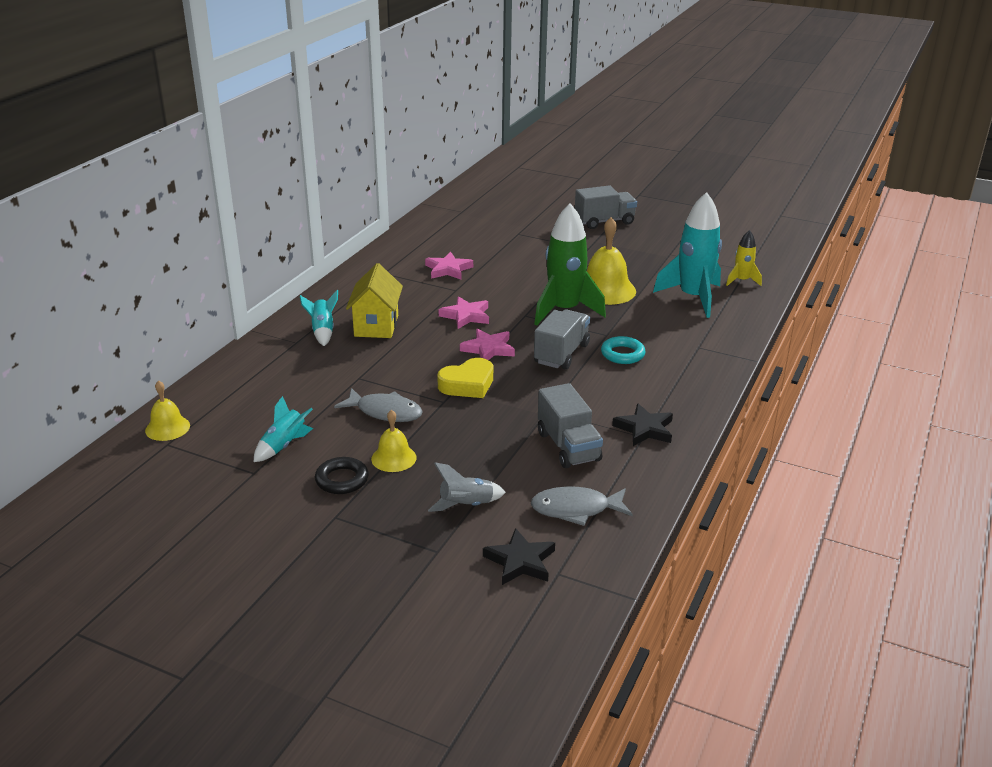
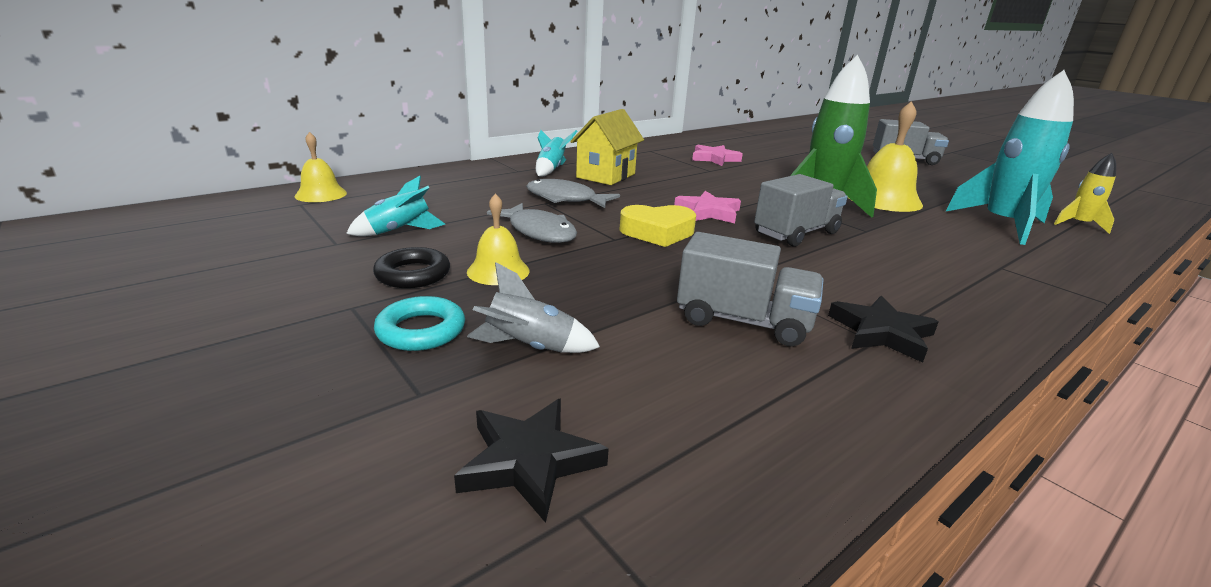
camera: 25 degrees right, 5 degrees down
(466, 316) = (705, 187): pink star -> none
(568, 446) = (743, 321): grey truck -> grey truck turned 75 degrees counterclockwise
(576, 509) = (697, 408): grey fish -> grey fish (565, 199)
(622, 354) = (881, 250): turquoise ring -> turquoise ring (421, 330)

